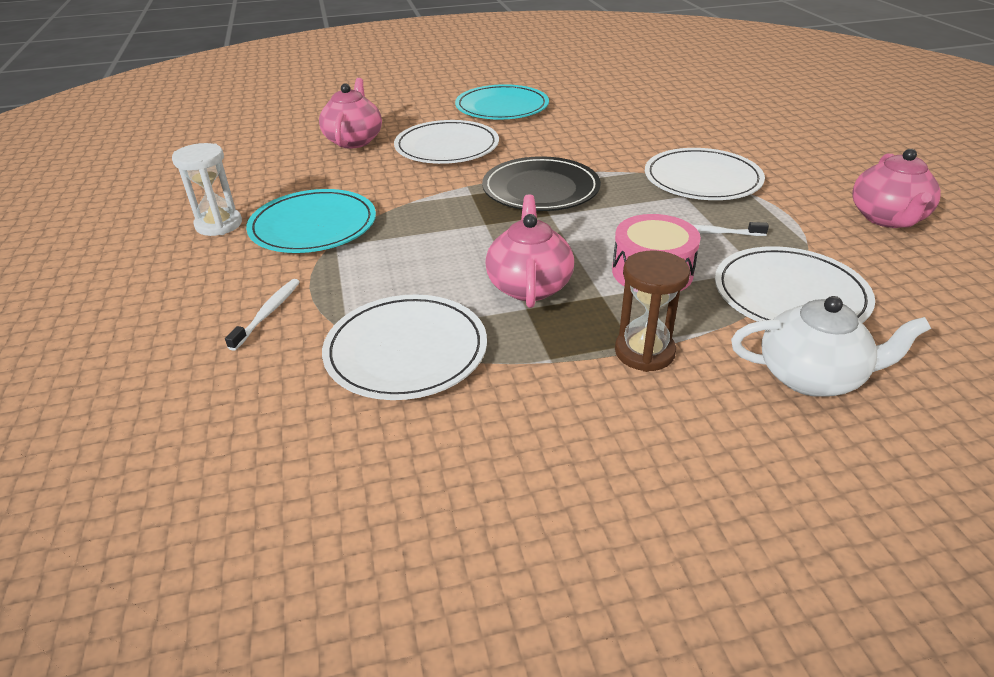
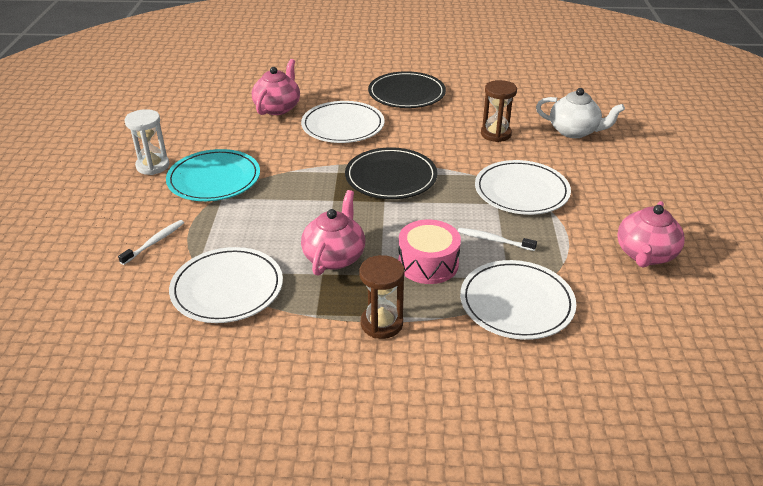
camera: 15 degrees right, 0 degrees up
(502, 107) = (406, 93): turquoise plate -> black plate
(631, 130) = (495, 134): none -> brown hourglass
(812, 377) = (484, 367): white teapot -> white teapot (574, 131)

